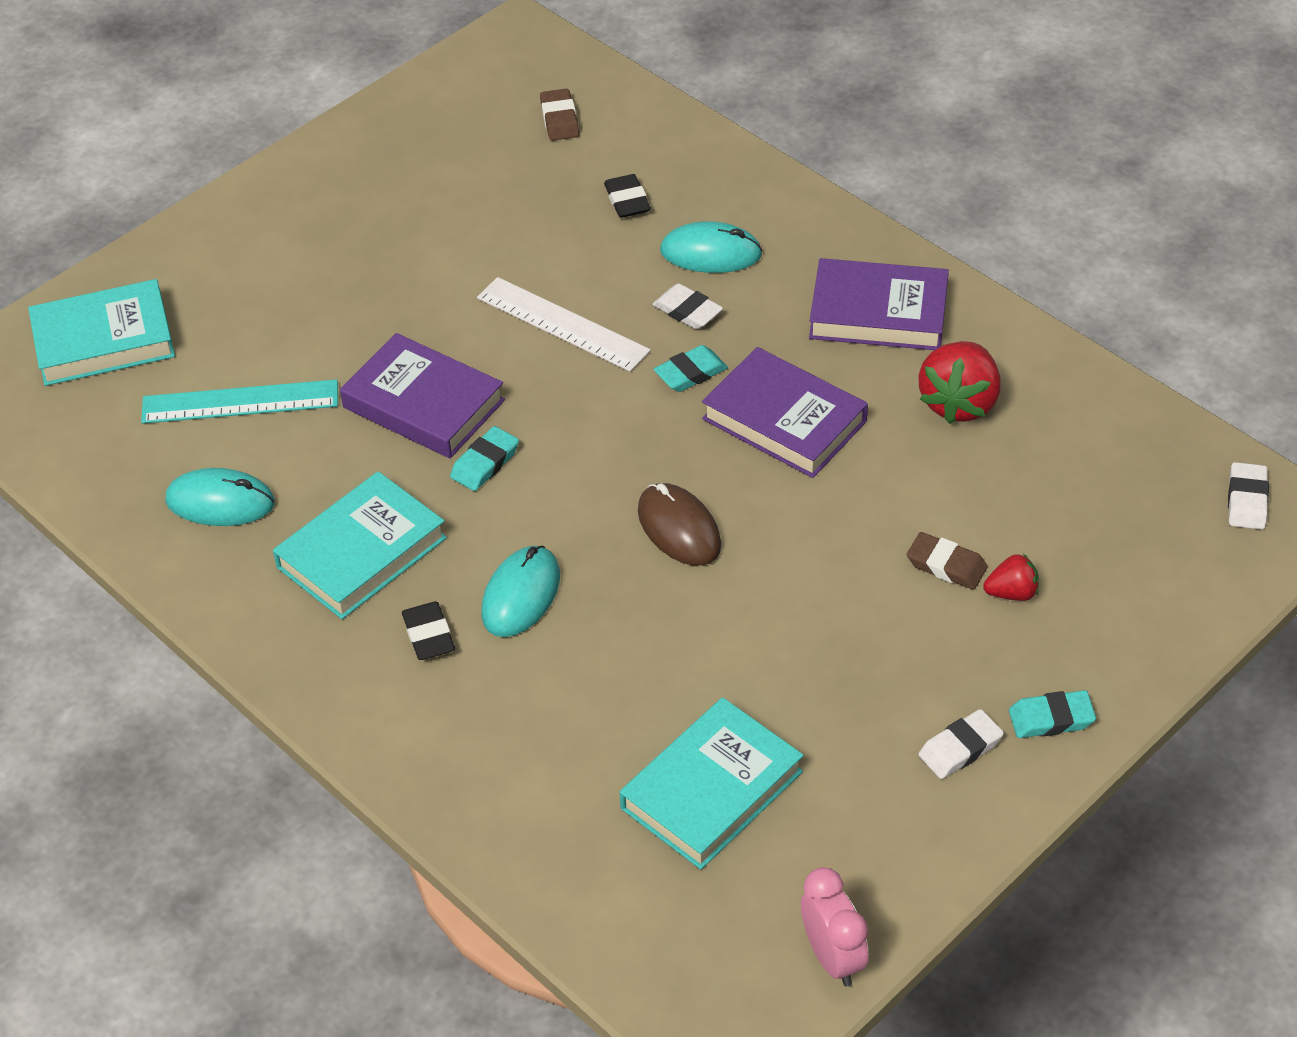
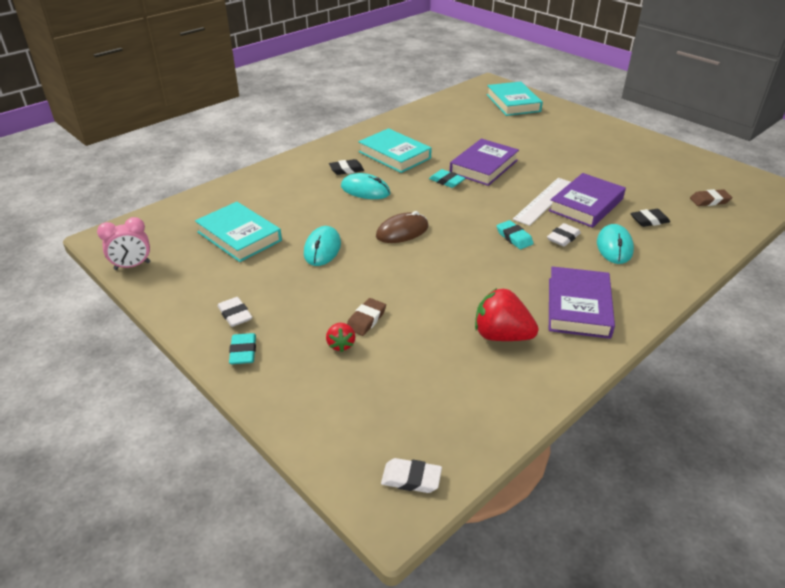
camera: 90 degrees right, 10 degrees down
(220, 502) = (424, 127): turquoise mouse -> turquoise mouse (322, 249)
(240, 402) = (481, 129): turquoise ruler -> none
(784, 420) = (481, 267): purple book -> purple book (586, 205)

